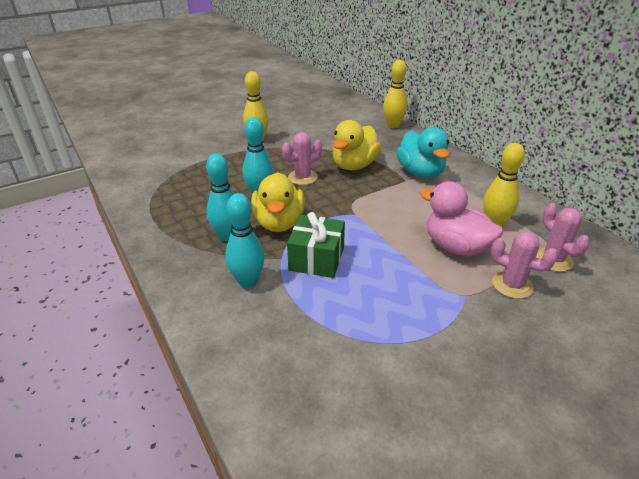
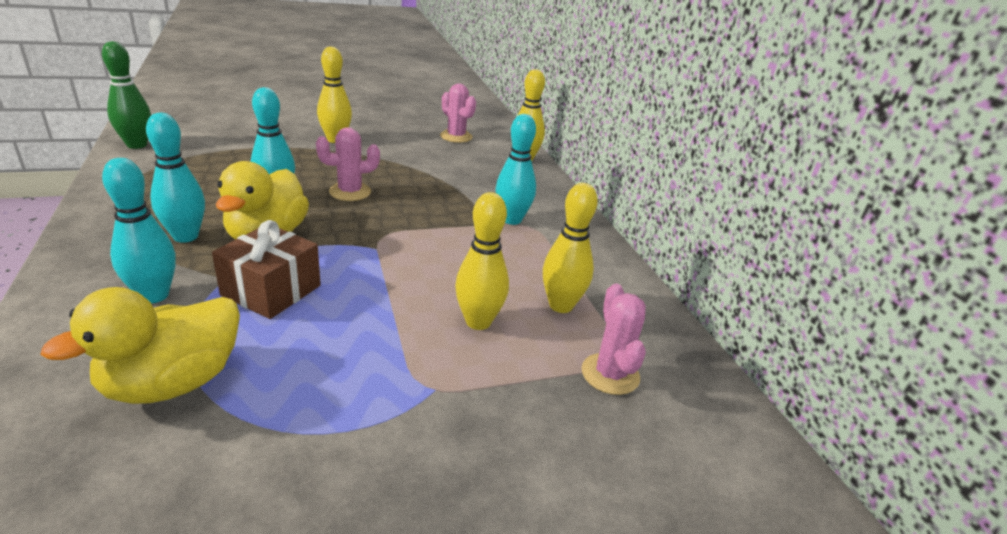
camera: 10 degrees right, 5 degrees down
(124, 176) = (137, 145): none -> green bowling pin
(317, 259) = (271, 290): green gift -> brown gift
(354, 165) = (430, 193): yellow duck -> yellow duck (172, 383)
(420, 173) = (511, 220): turquoise duck -> turquoise bowling pin
(456, 247) = (478, 322): pink duck -> yellow bowling pin
(512, 285) = (517, 394): pink cactus -> pink cactus (456, 136)

